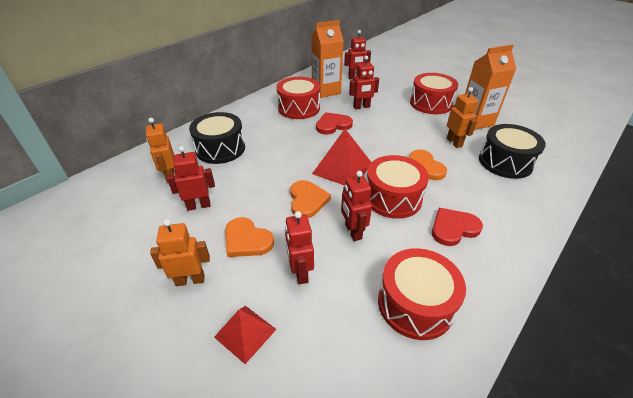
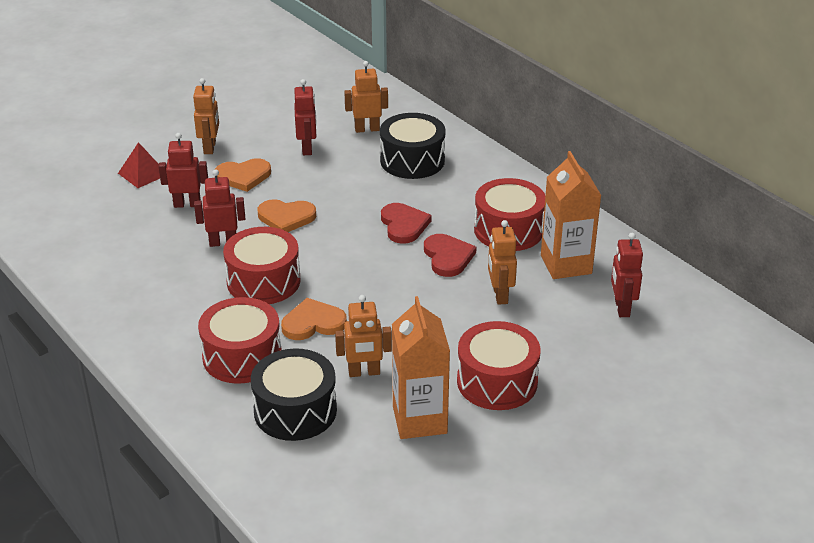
camera: 100 degrees right, 5 degrees down
(247, 240) = (243, 176): orange heart -> orange heart turned 150 degrees counterclockwise
(342, 168) = (337, 251): red pyramid -> none
(361, 107) = (500, 295): red robot -> orange robot
(415, 304) = (117, 264): red drum -> red drum (242, 356)
(453, 228) = (193, 316): red heart -> red heart (404, 225)

